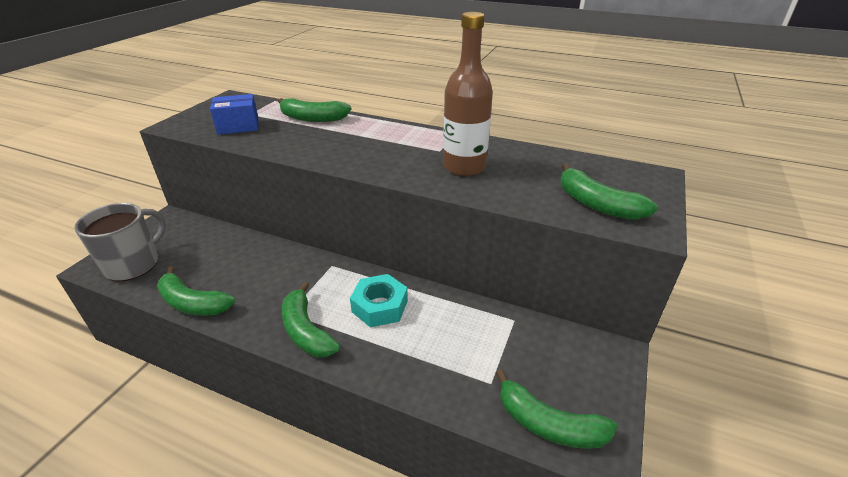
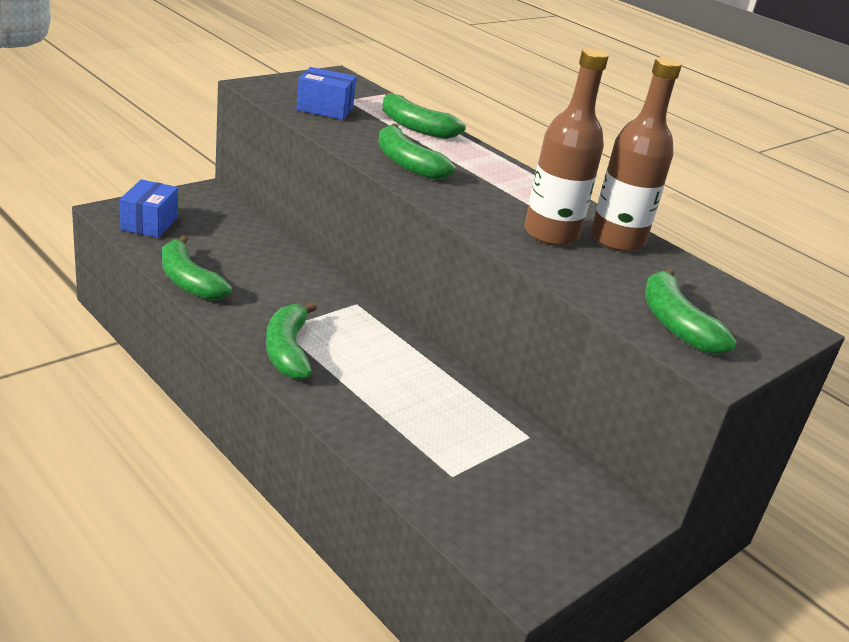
camera: 20 degrees right, 5 degrees down
(133, 264) = (149, 223): grey mug -> blue box
(379, 306) = (382, 361): turquoise nut -> none
(506, 154) = (617, 240): none -> brown bottle
(548, 424) = (486, 534): green banana -> green banana (407, 163)

